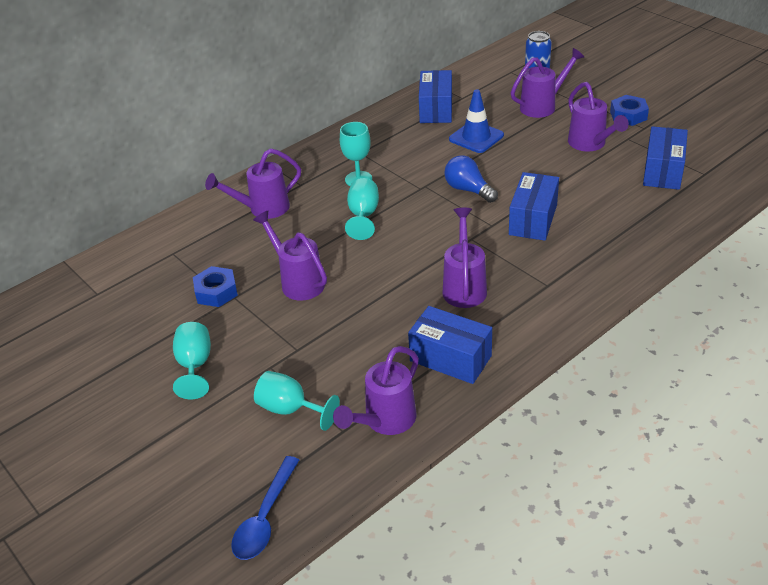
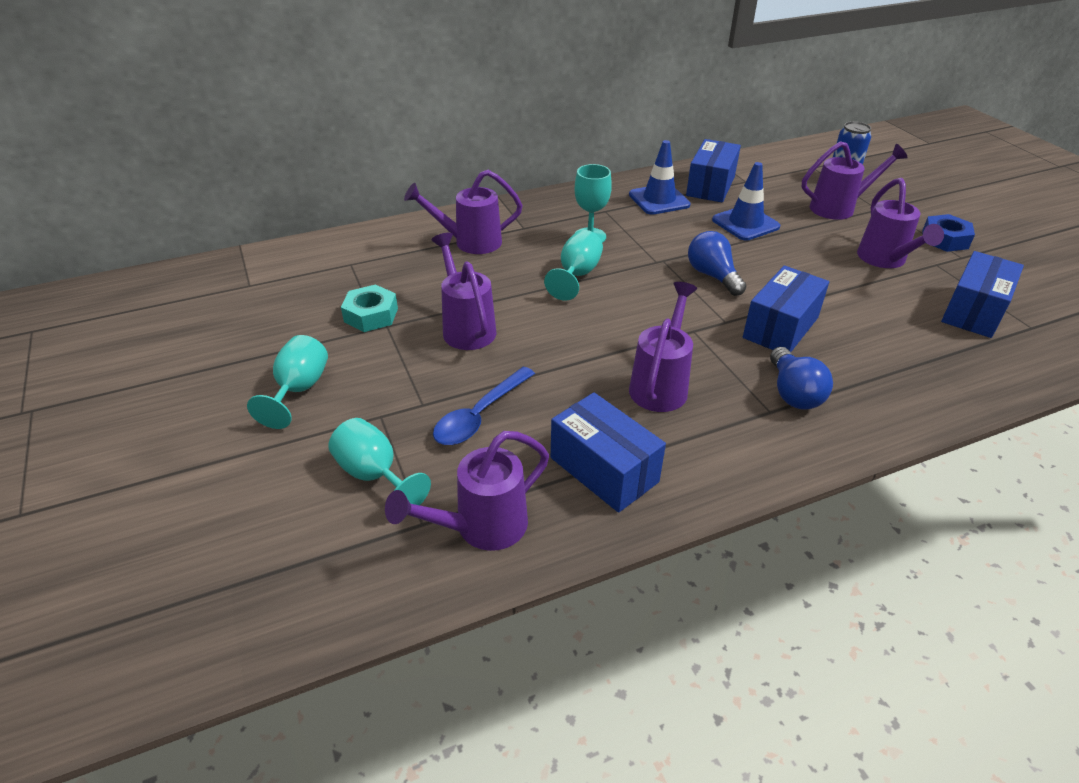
camera: 15 degrees right, 0 degrees up
(216, 292) = (371, 315): blue nut -> turquoise nut
(265, 517) = (262, 611): blue spoon -> blue spoon (480, 415)
(399, 132) = (659, 200): none -> blue traffic cone
(558, 267) = (793, 393): none -> blue light bulb

